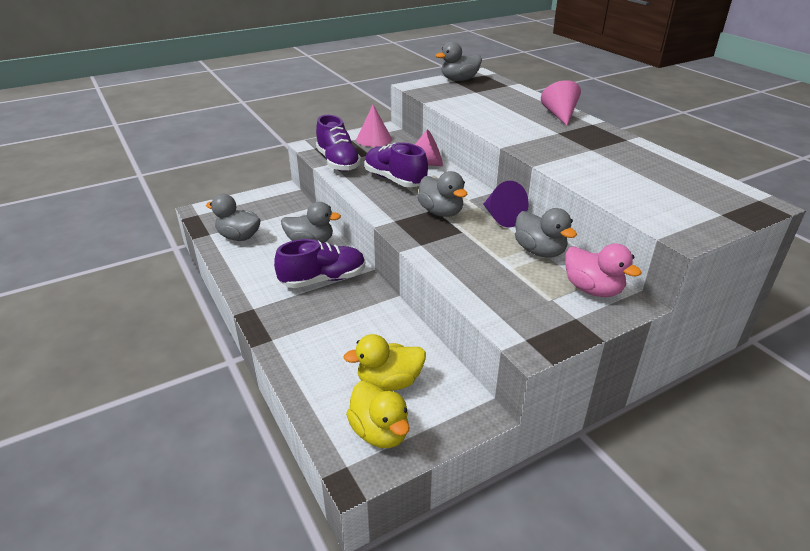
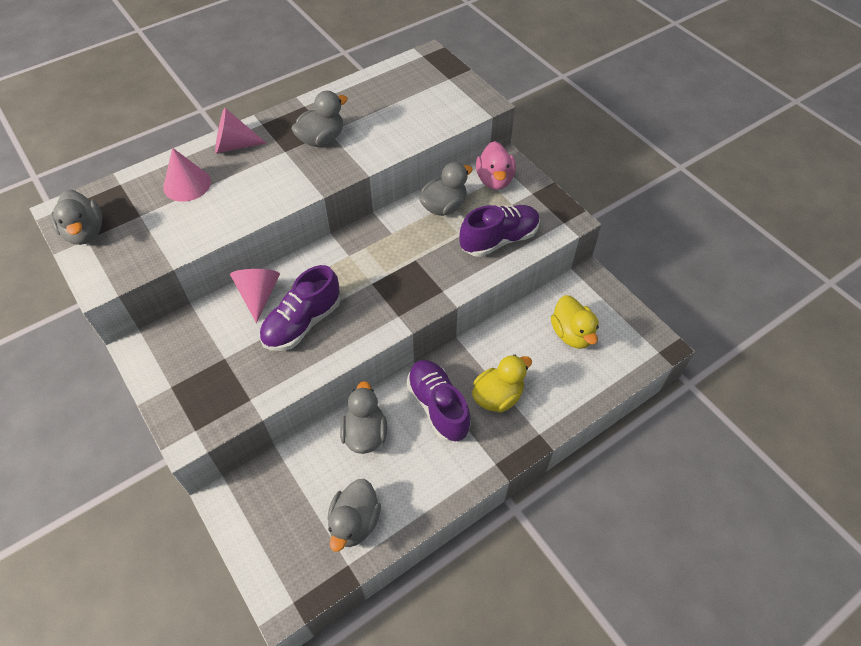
camera: 95 degrees left, 20 degrees up
(338, 162) = (248, 391): purple shoe -> purple shoe (499, 240)
(374, 139) = (173, 358): pink cone -> pink cone (187, 184)
(380, 432) = (623, 335): yellow duck -> yellow duck (498, 396)
(441, 212) = (378, 277): grey duck -> grey duck (321, 139)
(502, 218) = (387, 229): purple cone -> none
(592, 289) = (494, 180): pink duck -> pink duck turned 135 degrees clockwise

